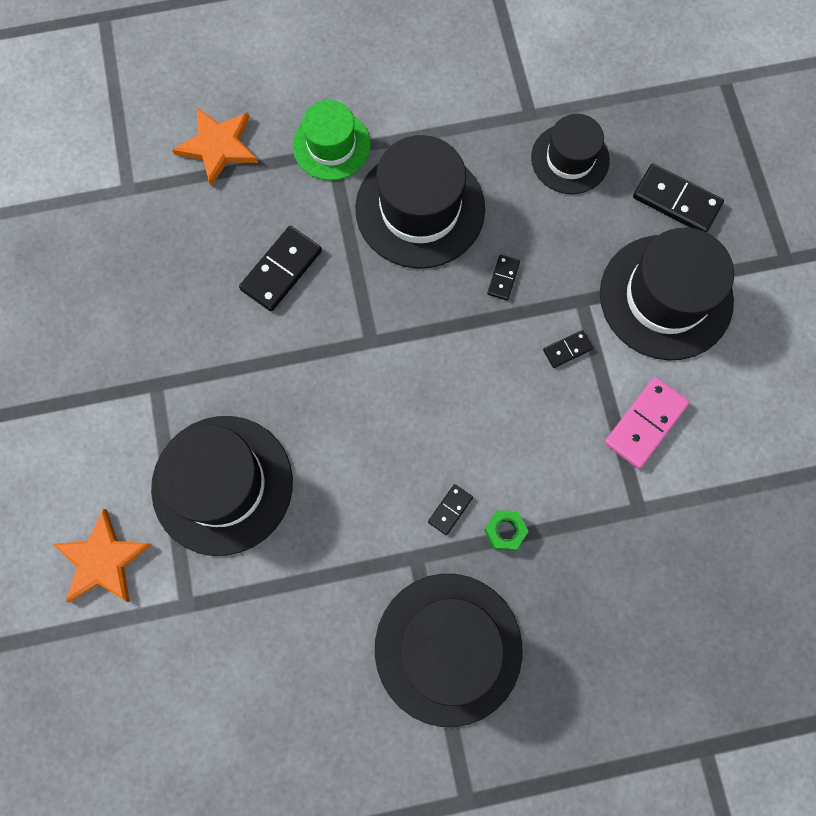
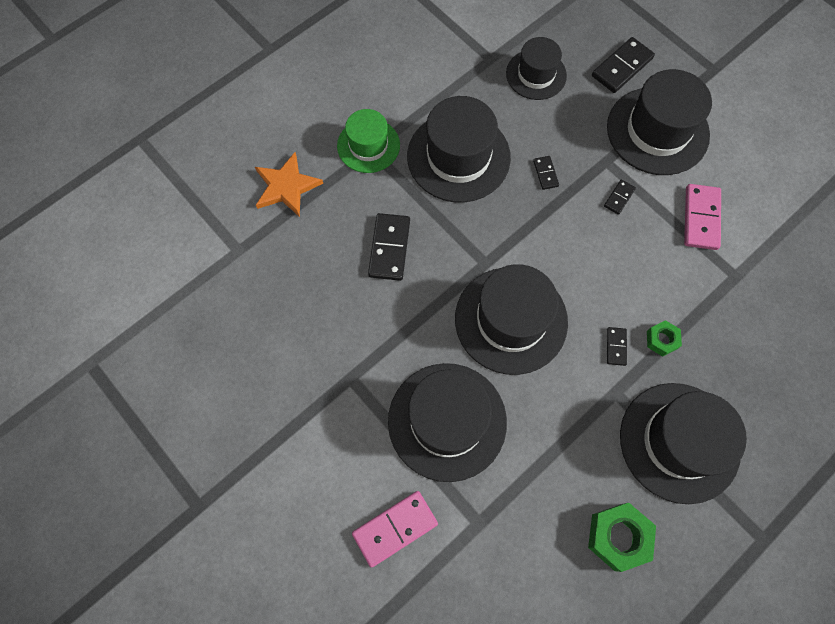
camera: 30 degrees left, 5 degrees down
(103, 560) = (395, 528): orange star -> pink domino
(316, 704) = (618, 537): none -> green nut
(357, 417) = (511, 320): none -> black hat
(676, 201) = (622, 67): black domino -> black domino turned 45 degrees counterclockwise

